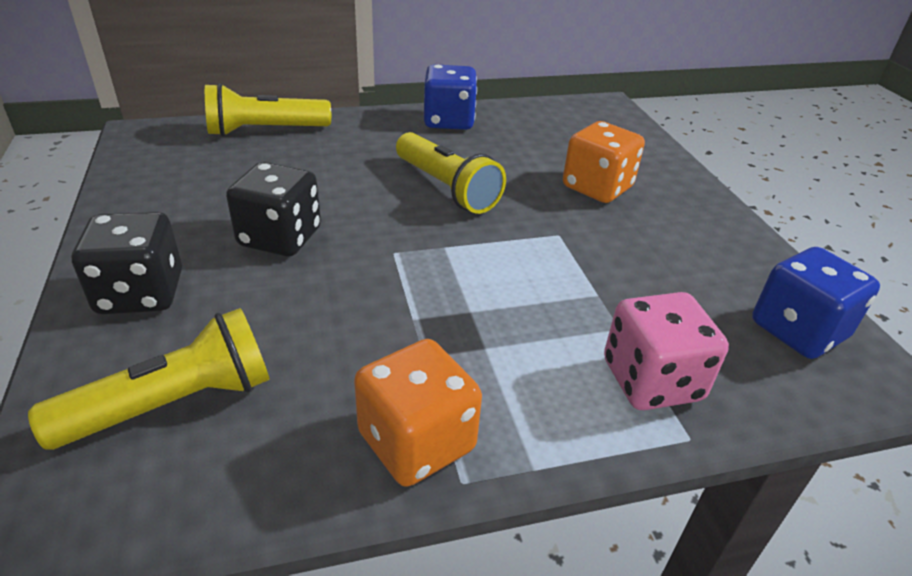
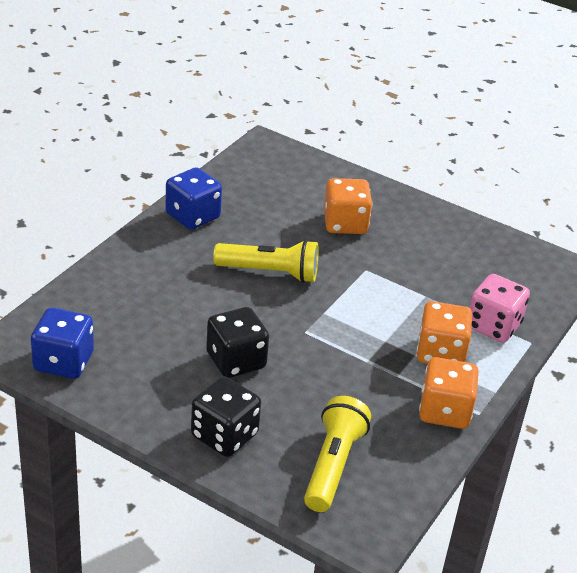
camera: 45 degrees left, 0 degrees up
(265, 130) = (90, 294): yellow flashlight -> none
(522, 366) = (440, 353): none -> orange dice
(798, 330) = (520, 263): blue dice -> blue dice (63, 362)

